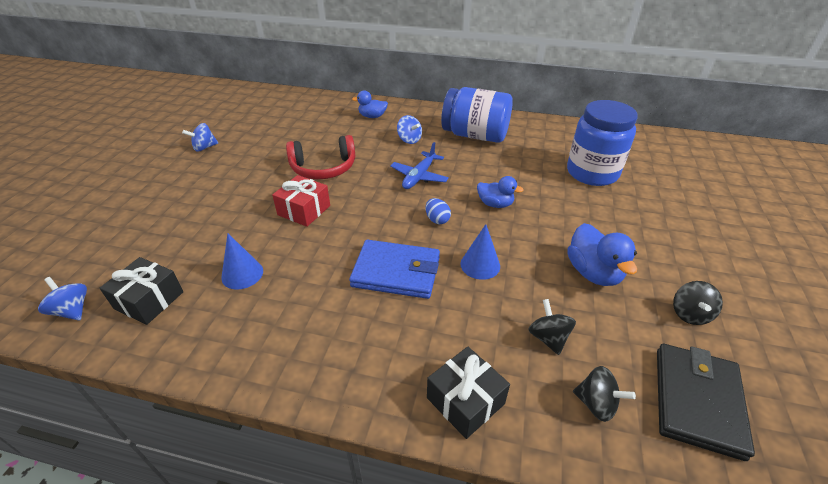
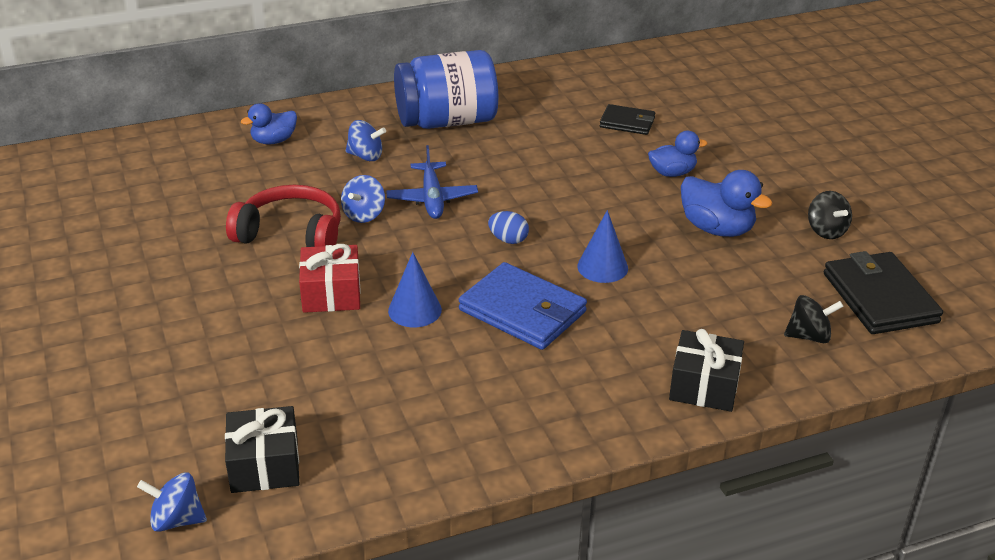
camera: 35 degrees left, 5 degrees down
(204, 147) = (64, 273): blue spinning top -> blue spinning top (364, 215)
(242, 274) = (345, 390): blue cone -> blue cone (414, 310)
(323, 168) = (291, 234): red headphones -> red headphones turned 120 degrees counterclockwise
(396, 272) = (522, 311): blue wallet -> blue wallet turned 60 degrees clockwise
(495, 204) = (555, 197): blue duck -> blue duck (672, 173)
(548, 338) = (727, 304): black spinning top -> none
(592, 173) = (627, 122): blue jar -> black wallet

